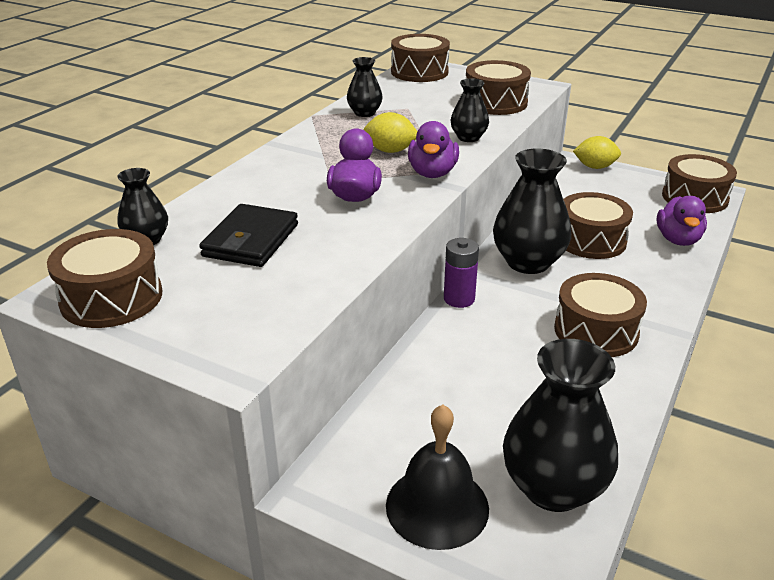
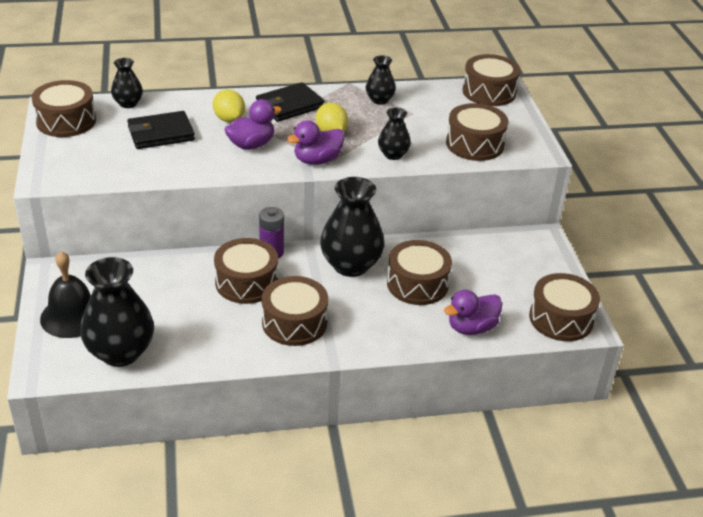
camera: 50 degrees right, 5 degrees up
(308, 153) = (289, 106): none -> black wallet
(497, 335) = (246, 282): none -> brown drum
(595, 167) = (548, 249): yellow lemon -> yellow lemon (229, 119)

